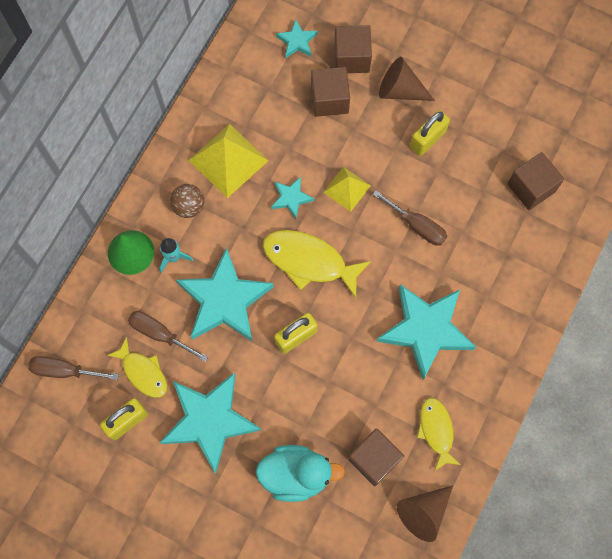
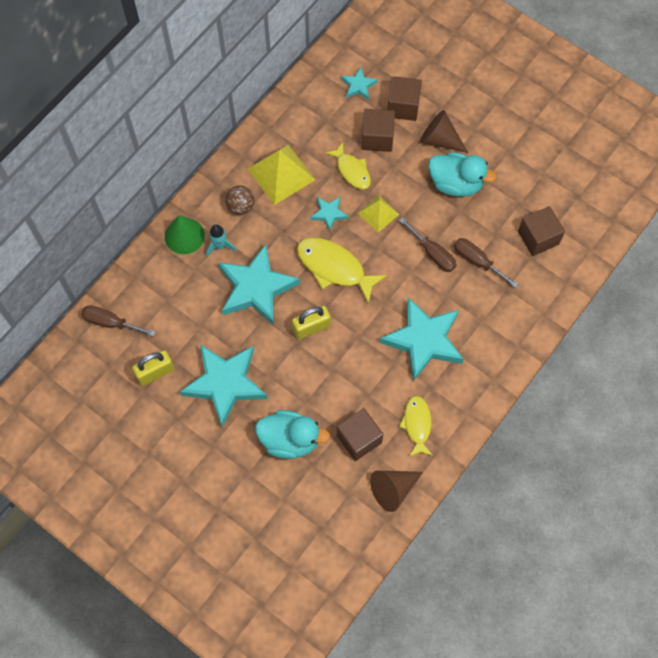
camera: 10 degrees right, 5 degrees down
(143, 372) = (176, 335): yellow fish -> yellow fish (352, 170)
(160, 334) = (196, 306): brown screwdriver -> brown screwdriver (477, 261)
(427, 139) = (456, 183): yellow padlock -> turquoise duck

